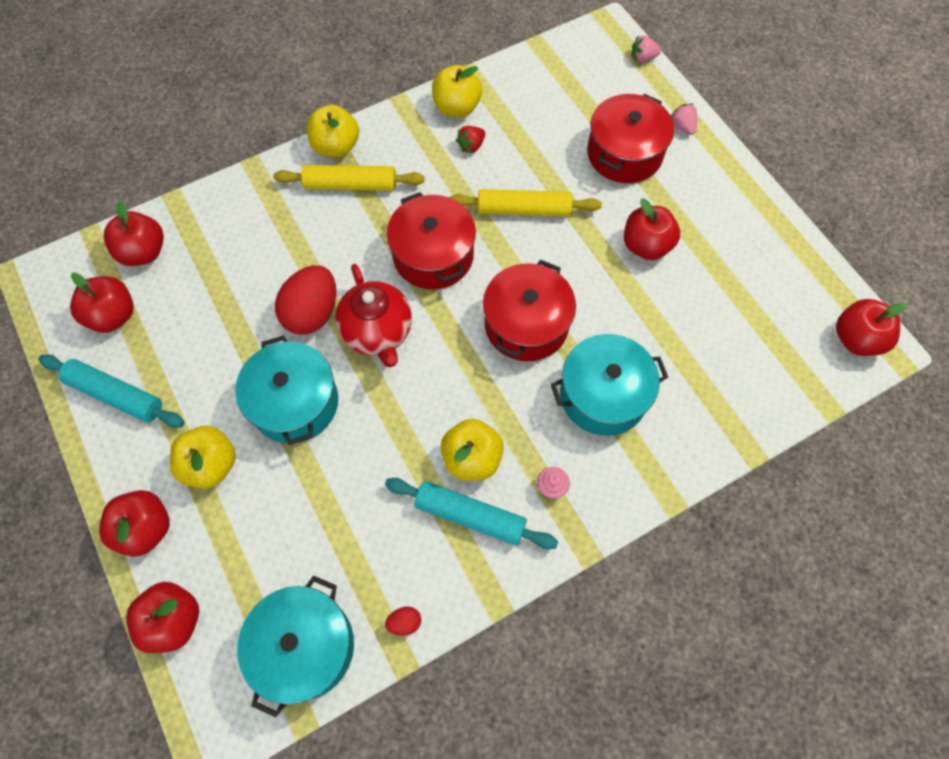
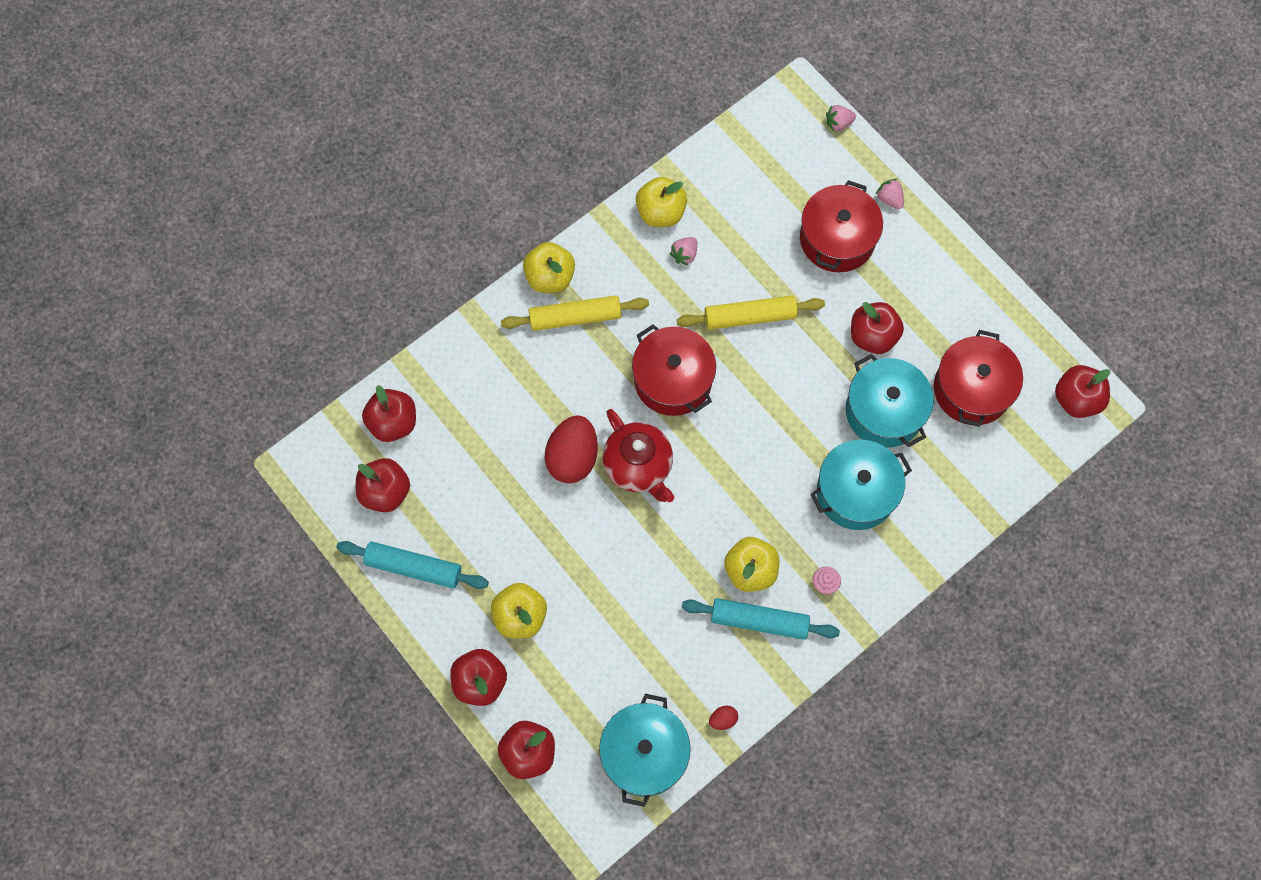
camera: 10 degrees left, 5 degrees up
(295, 402) = (579, 546): turquoise pot -> turquoise pot (884, 411)
(471, 146) = (684, 255): red strawberry -> pink strawberry
(526, 324) = (774, 435): red pot -> red pot (972, 389)

